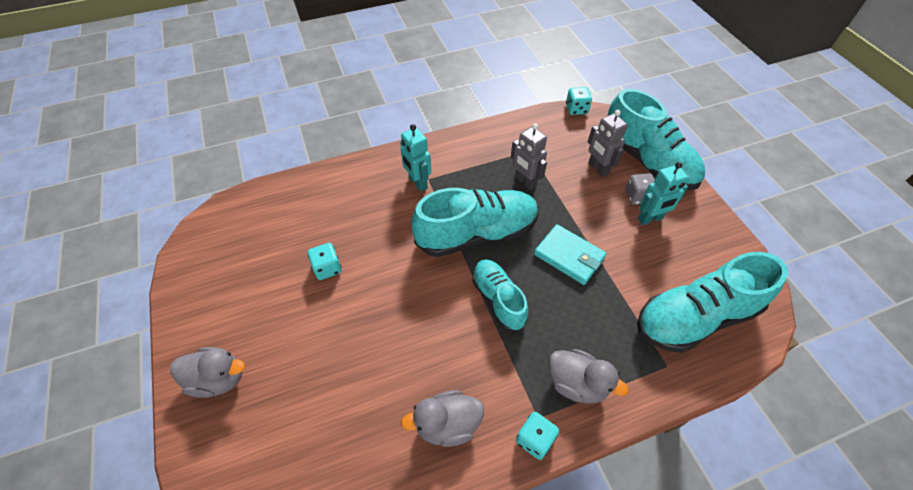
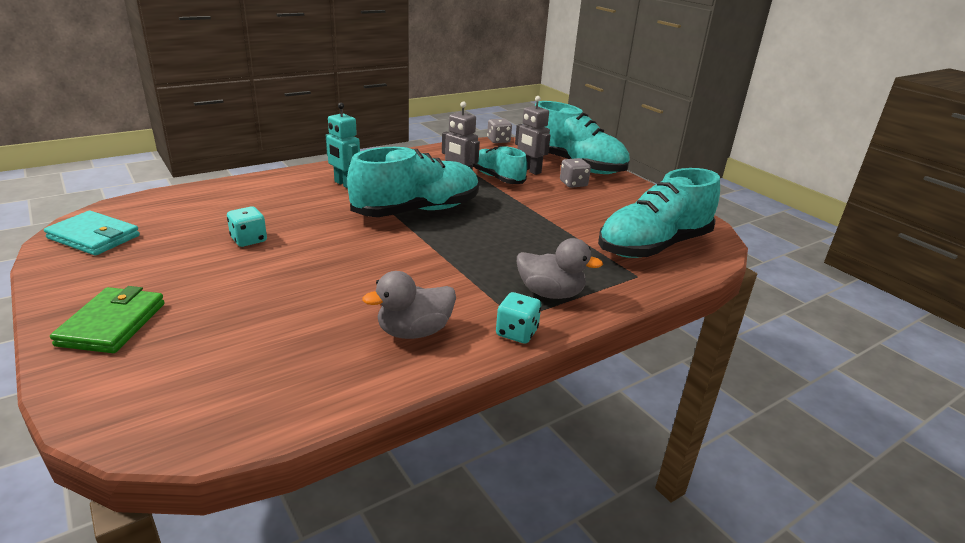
camera: 15 degrees left, 25 degrees down
(218, 379) = (112, 324): grey duck -> green wallet
(498, 299) = (451, 248): turquoise shoe -> turquoise shoe (497, 178)
(569, 256) = (517, 219): turquoise wallet -> turquoise wallet (94, 237)
(576, 109) = (498, 140): turquoise dice -> grey dice
(650, 219) = (589, 195): turquoise robot -> none

